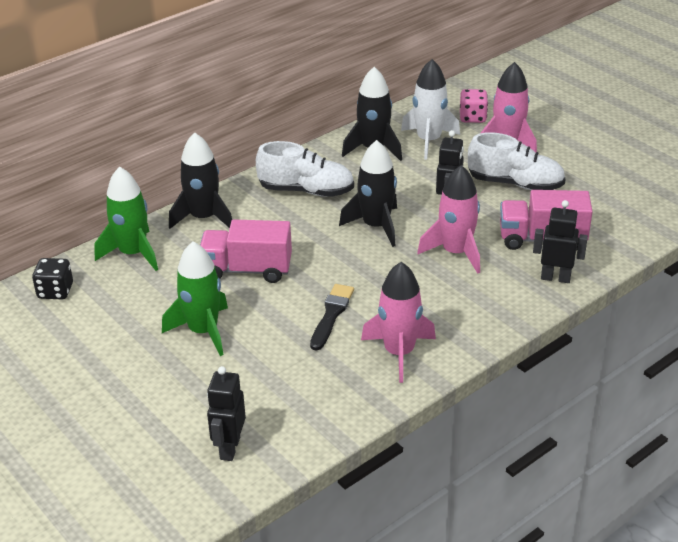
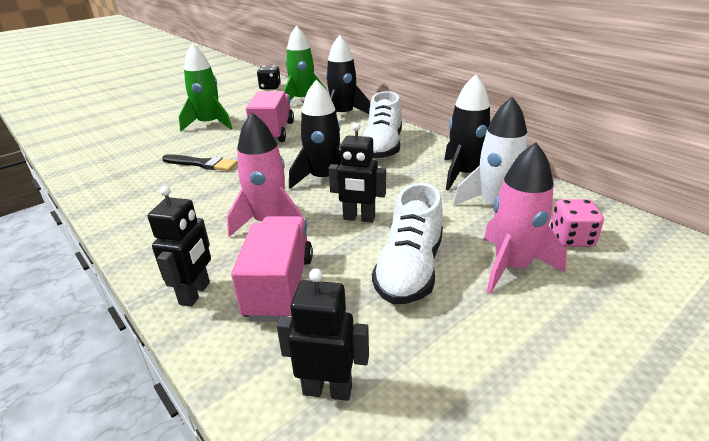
camera: 90 degrees right, 5 degrees down
(229, 448) = (88, 139): black robot -> black robot (327, 390)
(399, 353) = (134, 193): pink rocket -> none

